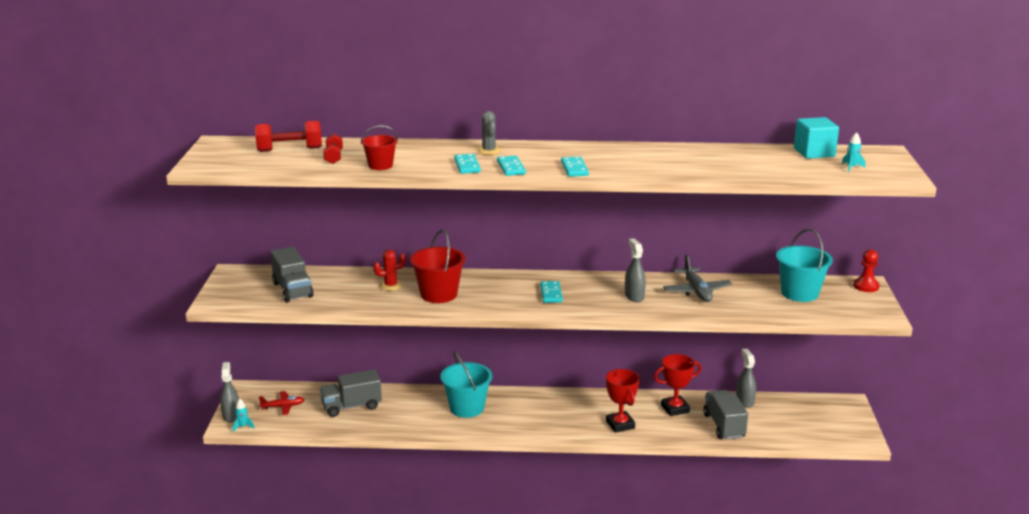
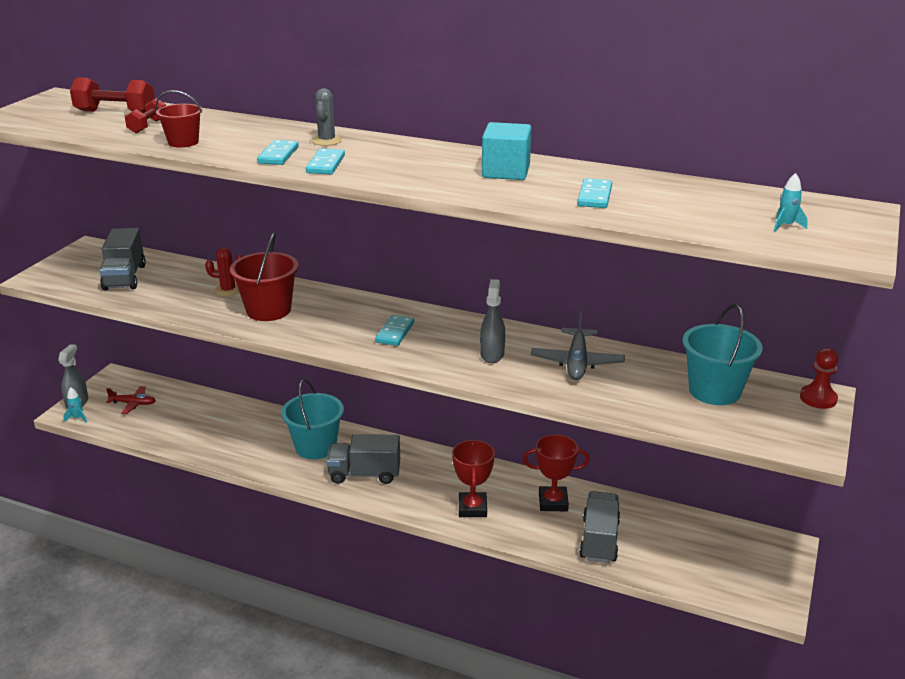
camera: 20 degrees right, 5 degrees up
(351, 406) = (199, 418): grey truck -> grey truck (364, 474)
(574, 169) = (400, 176): turquoise domino -> turquoise domino (594, 196)
(744, 401) = (648, 512): grey spray bottle -> none
(814, 152) = (750, 197): turquoise cube -> turquoise cube (506, 172)

